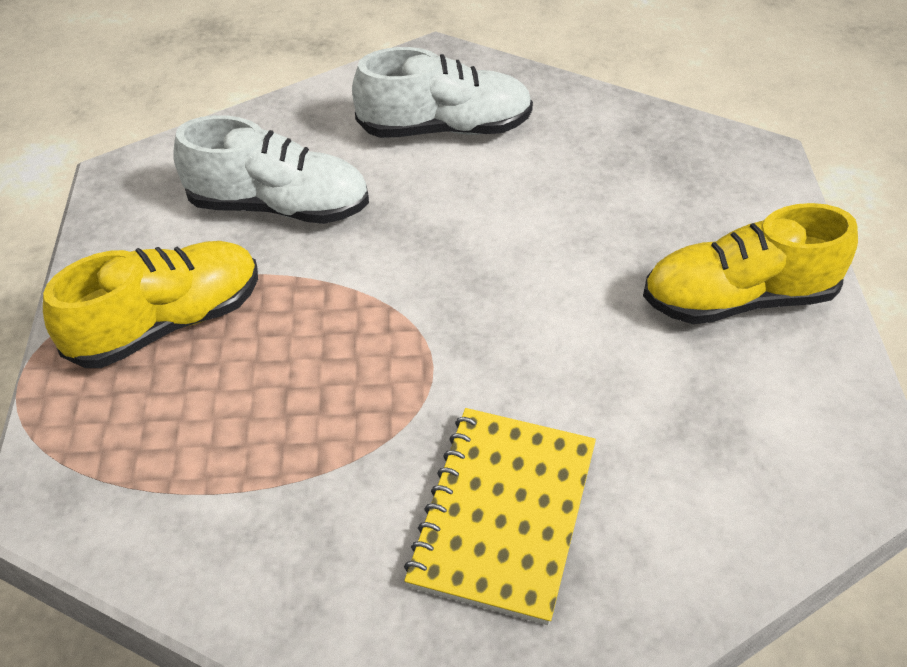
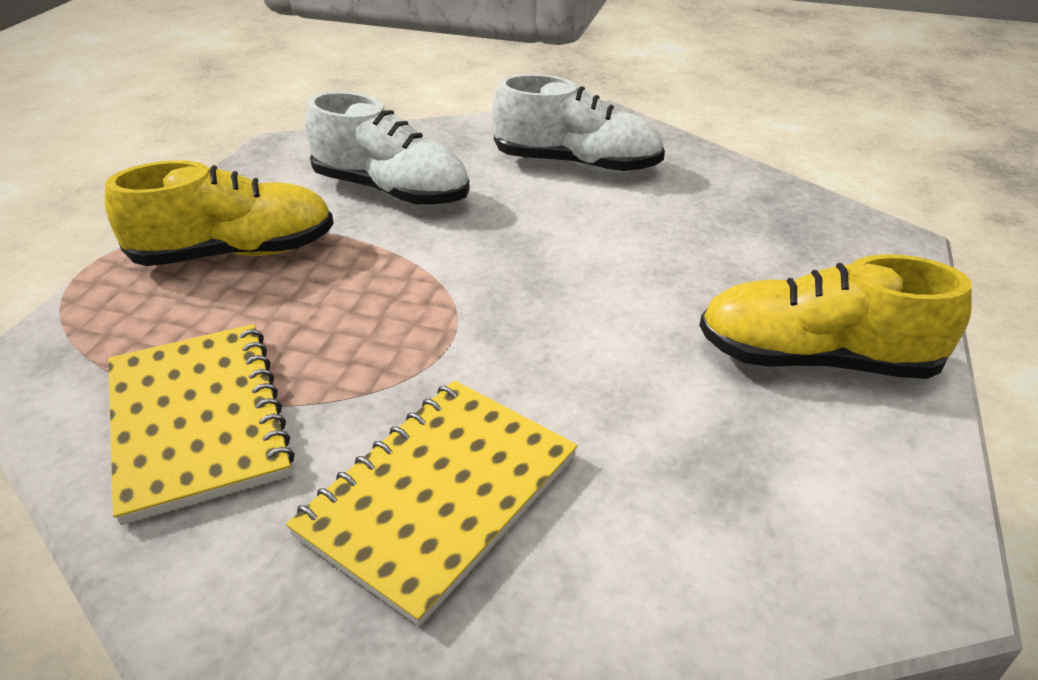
camera: 20 degrees right, 10 degrees down
(255, 512) = (197, 421): none -> yellow notebook

